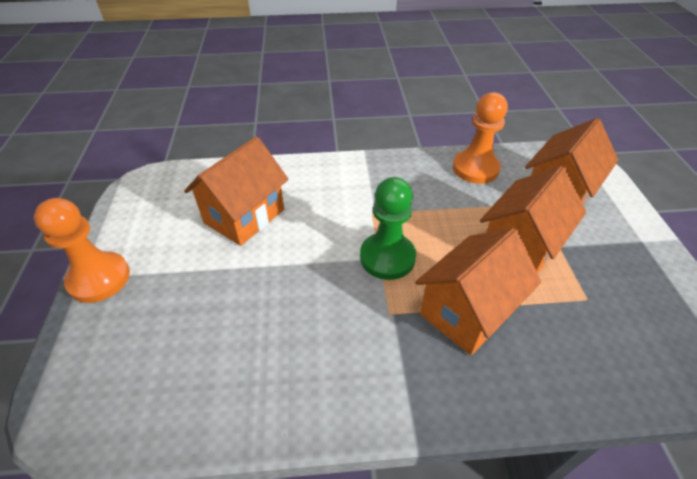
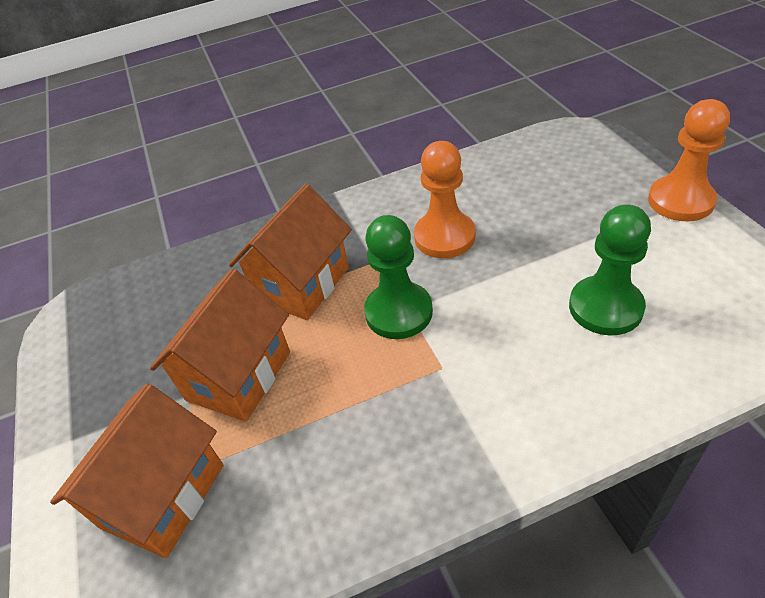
camera: 170 degrees right, 0 degrees up
(244, 216) = (605, 307): orange house -> green pawn
(475, 168) = (297, 520): orange pawn -> orange pawn (444, 237)

